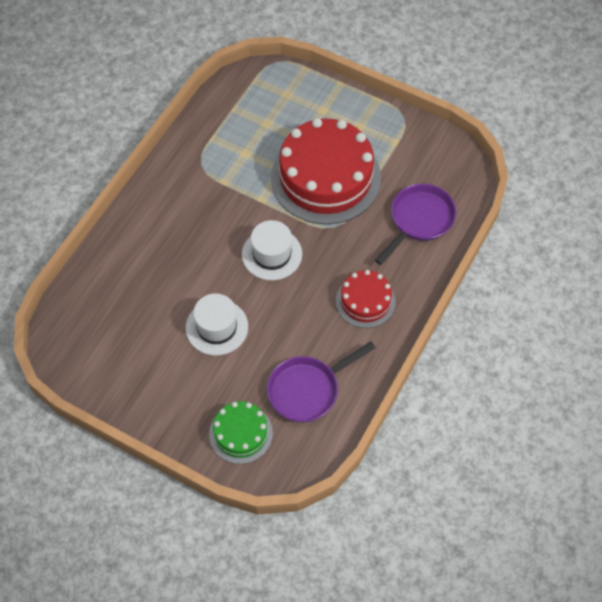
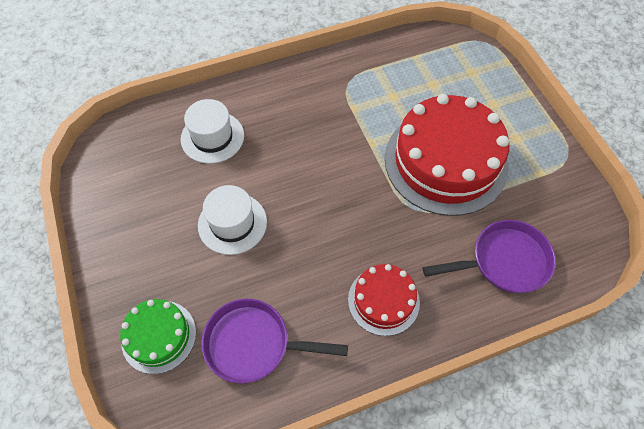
camera: 40 degrees right, 0 degrees up
(272, 254) = (337, 194): white hat -> white hat (212, 137)

